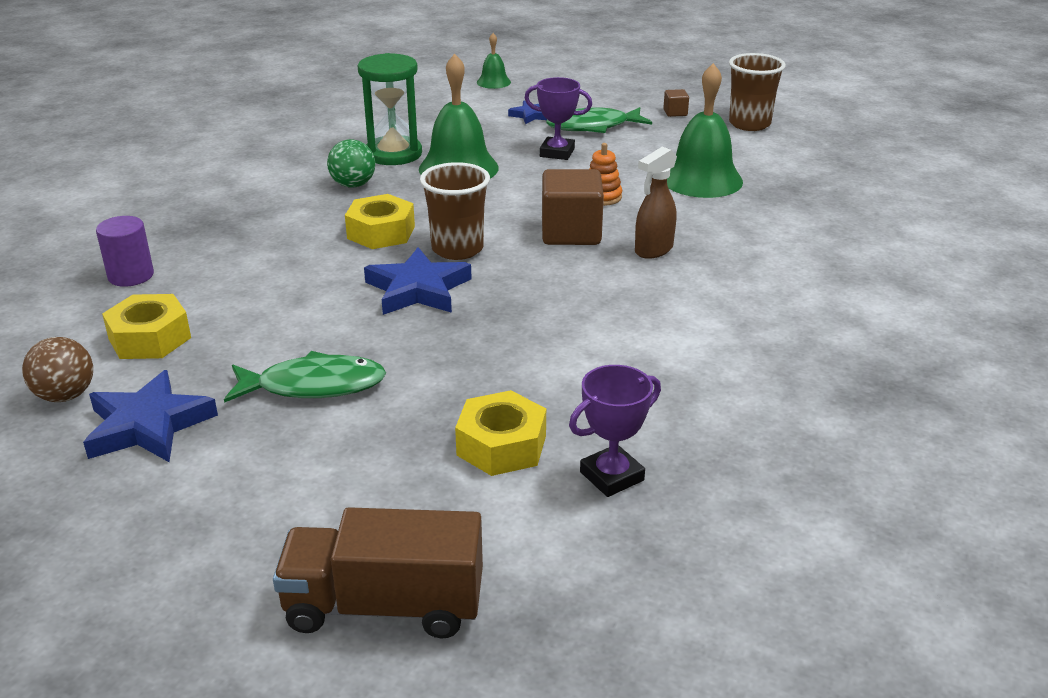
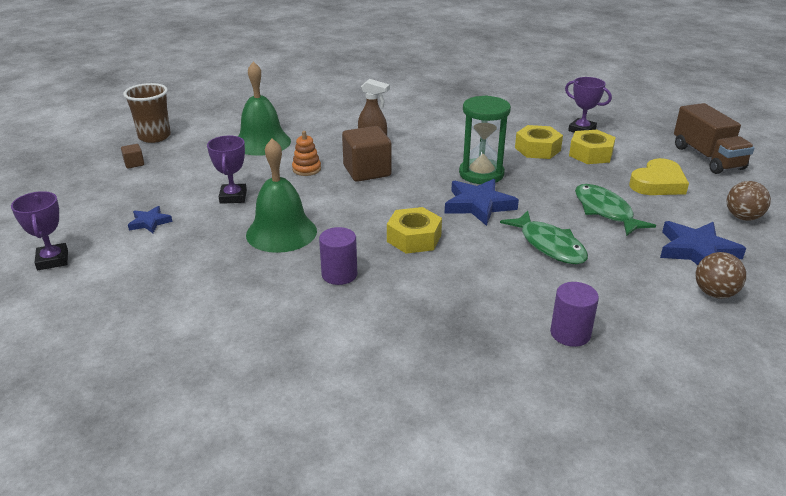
camera: 110 degrees left, 0 degrees up
(150, 338) = (629, 286): yellow nut -> yellow nut (537, 149)
(166, 524) = (742, 217): none -> brown ball
(344, 479) = (658, 183): none -> yellow heart
(353, 185) = (339, 274): green ball -> purple cylinder
(393, 154) = (263, 272): green hourglass -> green hourglass (481, 174)
(457, 249) = (416, 204): brown cup -> none
(493, 82) = (53, 260): green bell -> purple trophy
(593, 127) = (172, 191): green fish -> green fish (549, 245)

